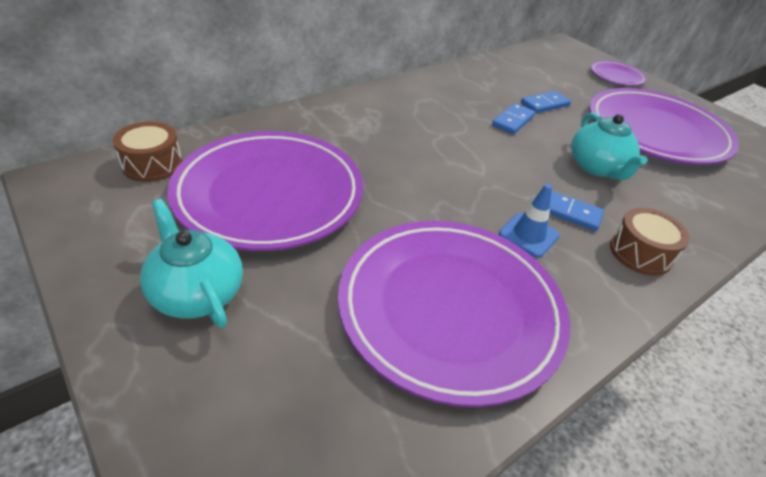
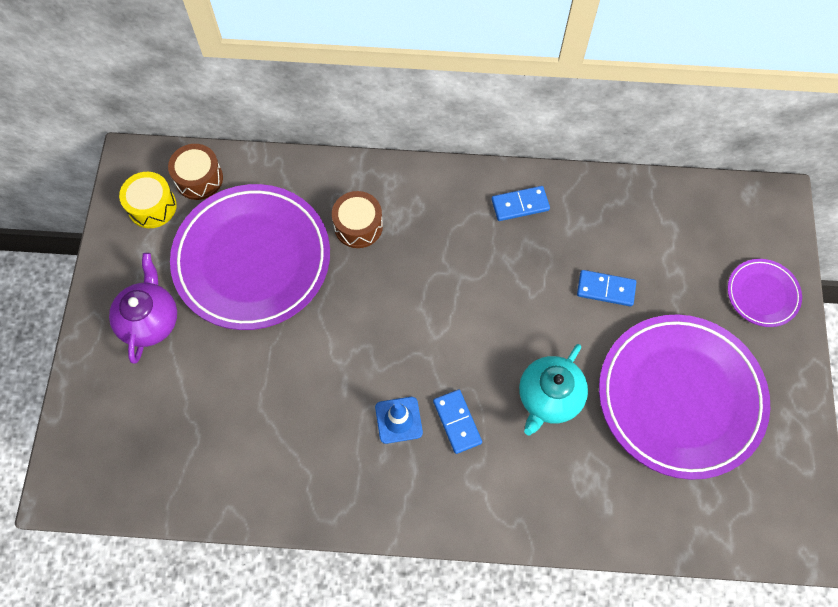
camera: 45 degrees right, 25 degrees up
(113, 202) = (152, 206): none -> yellow drum
(197, 292) = (150, 320): turquoise teapot -> purple teapot
(450, 310) = (278, 437): purple plate -> none
(513, 121) = (540, 293): blue domino -> blue domino (520, 205)
(640, 253) = (465, 495): brown drum -> brown drum (358, 226)

